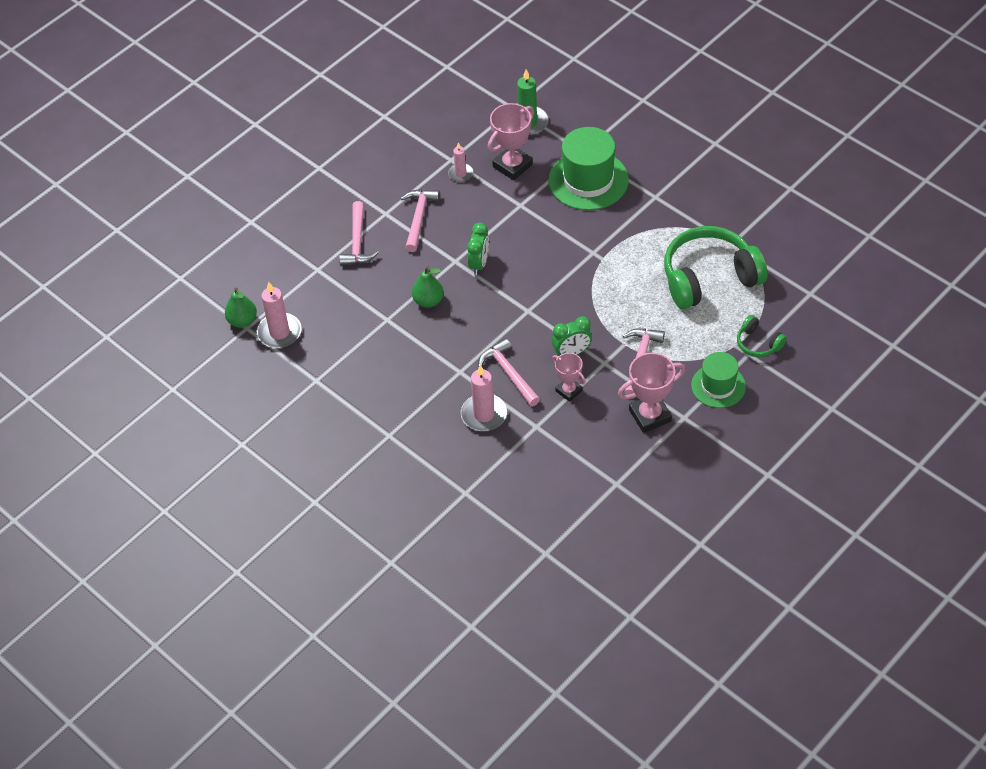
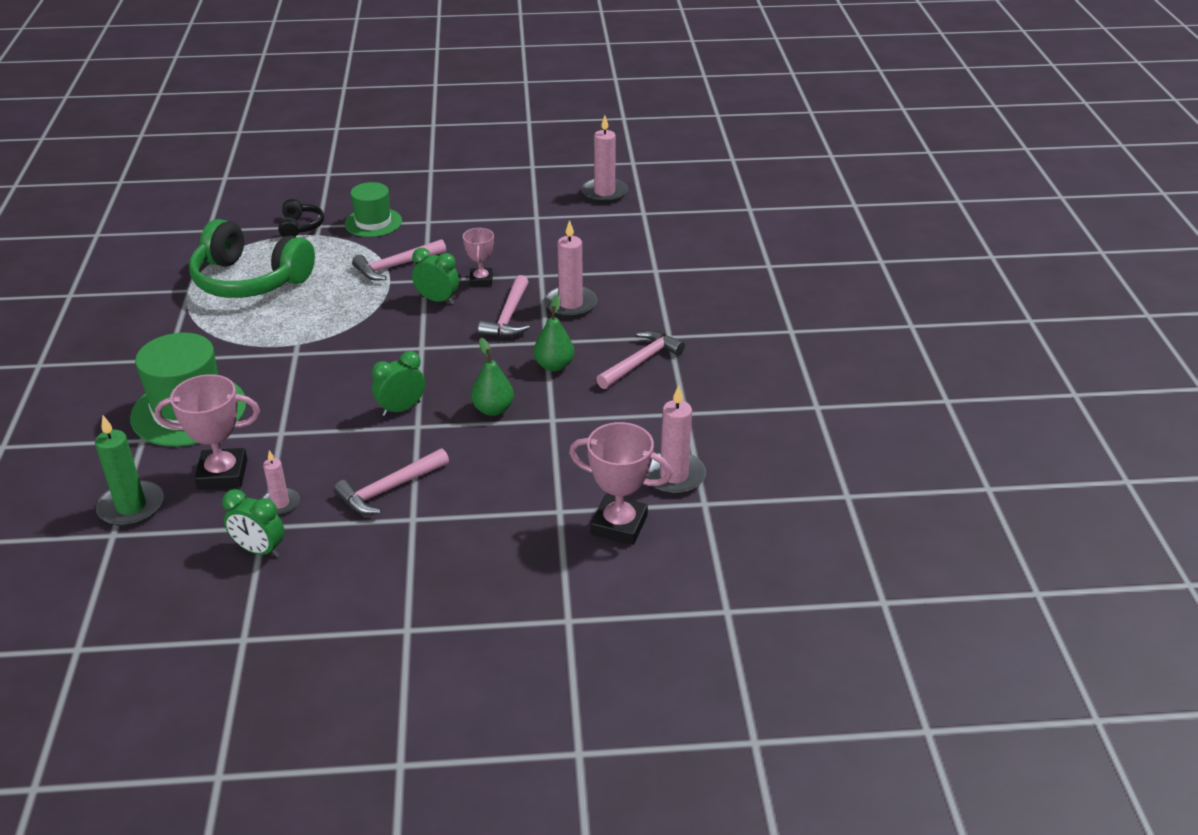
camera: 140 degrees left, 15 degrees down
(242, 321) = (701, 513): green pear -> green pear (554, 365)
(357, 242) = (482, 509): pink hammer -> pink hammer (641, 362)
(435, 149) = (259, 550): none -> green clock
(603, 555) = (604, 193): none -> pink candle
(650, 415) = (449, 235): pink trophy -> pink trophy (619, 525)
(758, 343) = (300, 226): green headphones -> black headphones

